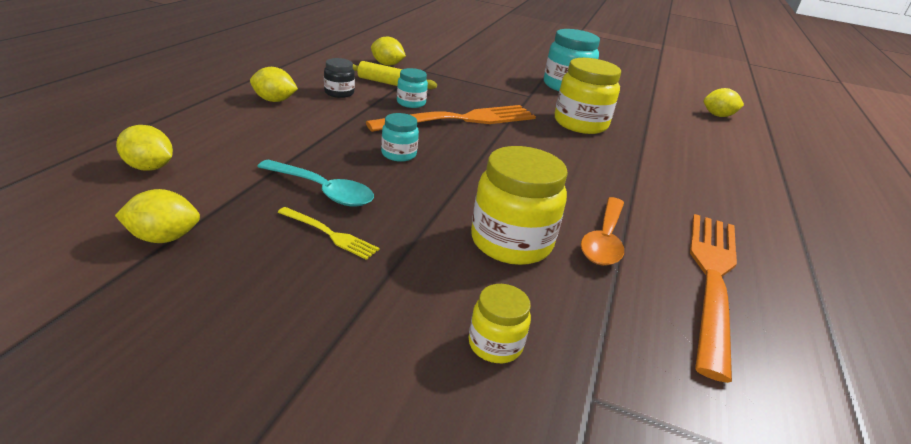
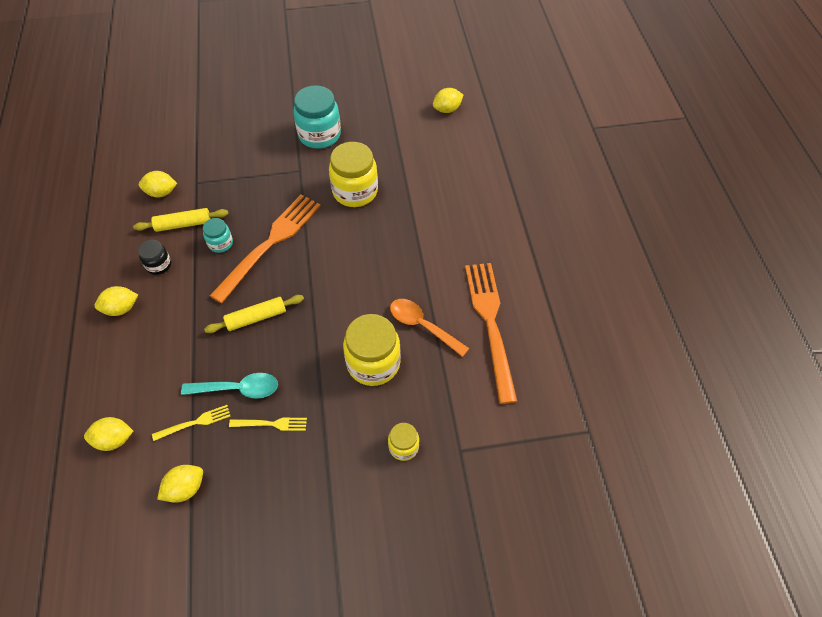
camera: 25 degrees left, 25 degrees up
(246, 193) = (195, 422): none -> yellow fork
(398, 154) = (256, 318): turquoise jar -> yellow rolling pin
(604, 240) = (422, 326): orange spoon -> orange spoon turned 135 degrees clockwise

